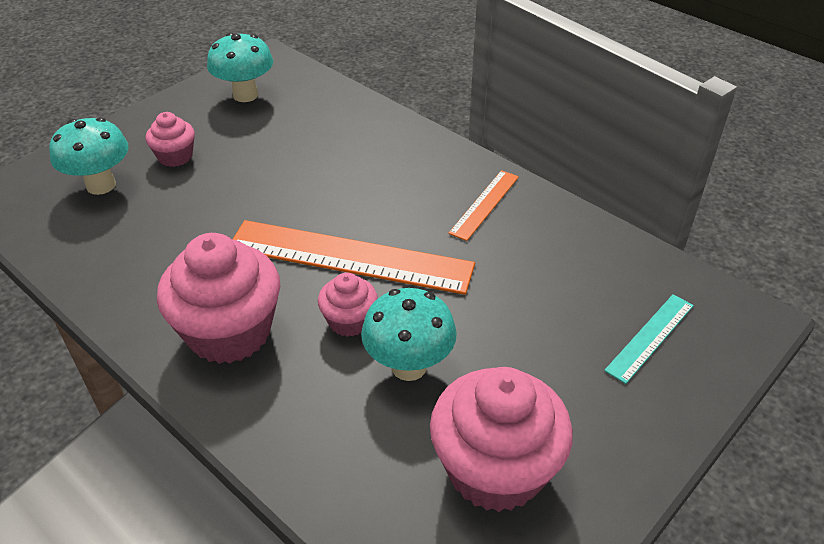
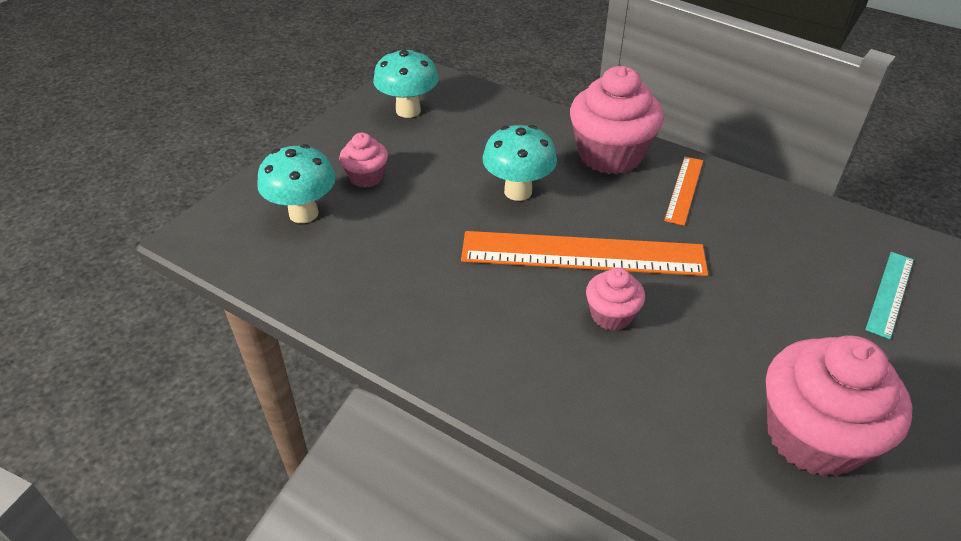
camera: 10 degrees left, 0 degrees up
(229, 332) = (501, 342): pink cupcake -> pink cupcake (610, 155)
(409, 366) = (688, 351): turquoise mushroom -> turquoise mushroom (518, 191)

